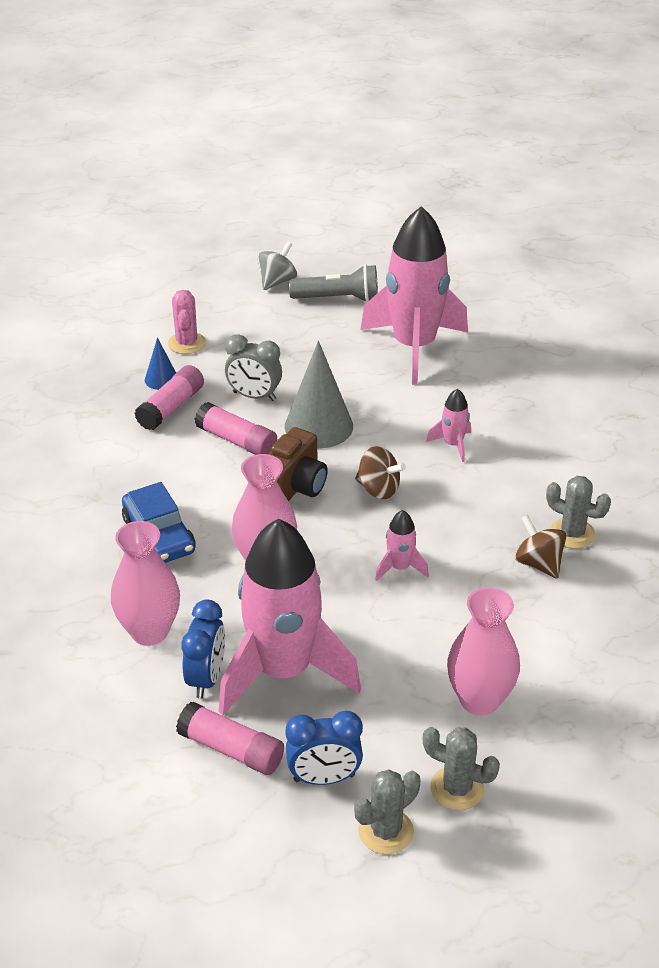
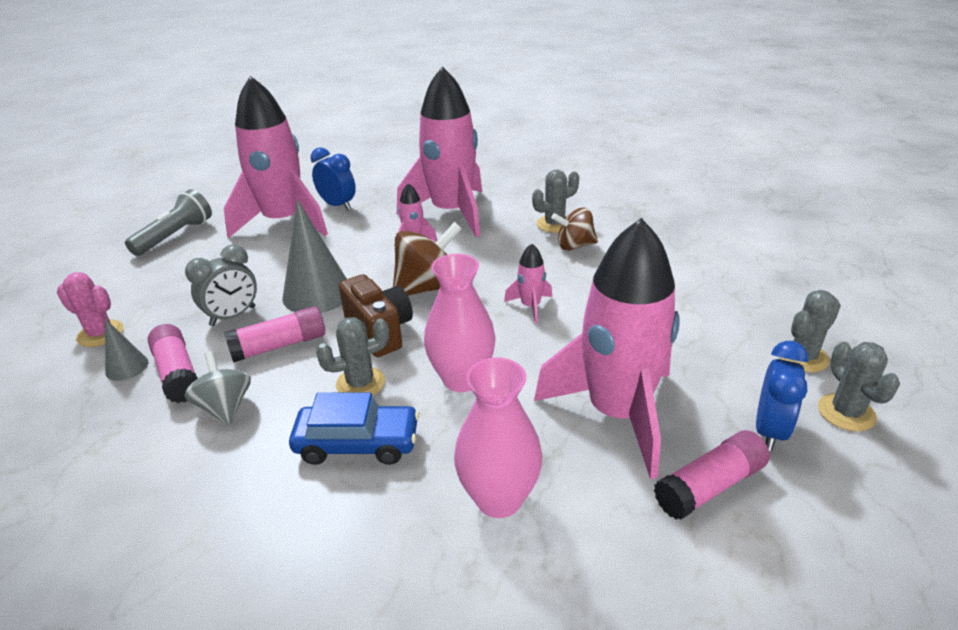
camera: 60 degrees left, 5 degrees down
(161, 379) = (127, 367): blue cone -> grey cone
(206, 678) = (597, 473): blue clock -> blue clock (338, 206)
(222, 507) = (360, 383): none -> grey cactus
(277, 281) = (103, 257): grey spinning top -> grey spinning top (225, 407)
(378, 489) = (428, 288): brown spinning top -> brown spinning top, size x1.54
(479, 700) = (706, 315): pink vase -> none
(529, 448) = (451, 213): none -> pink rocket

